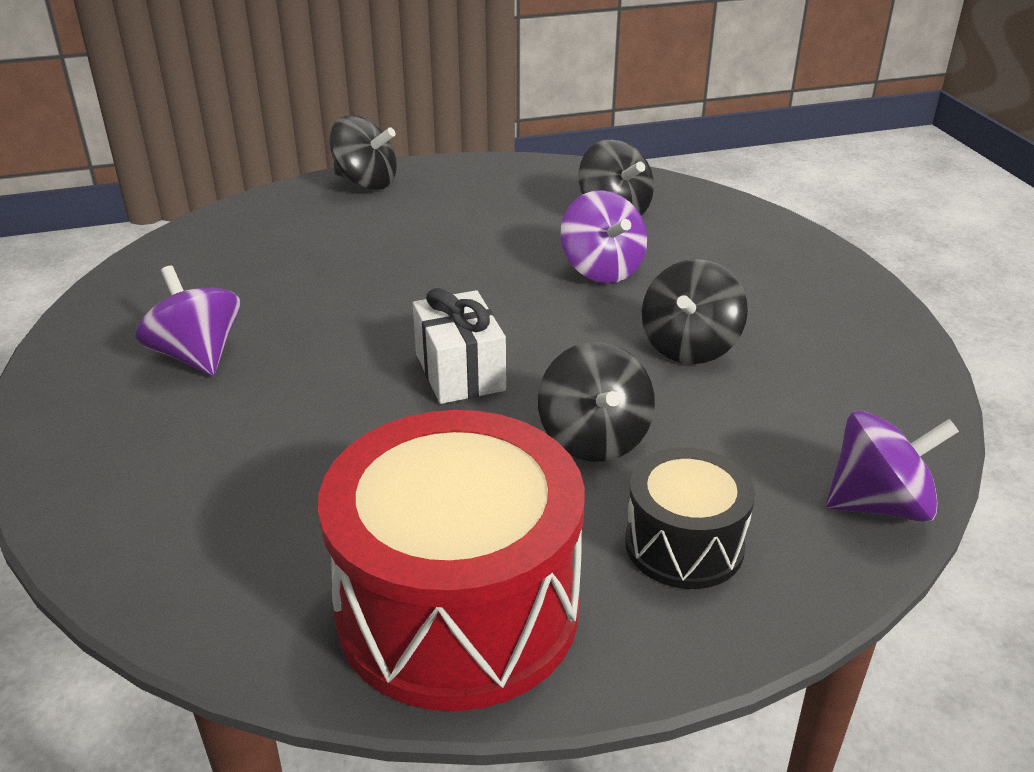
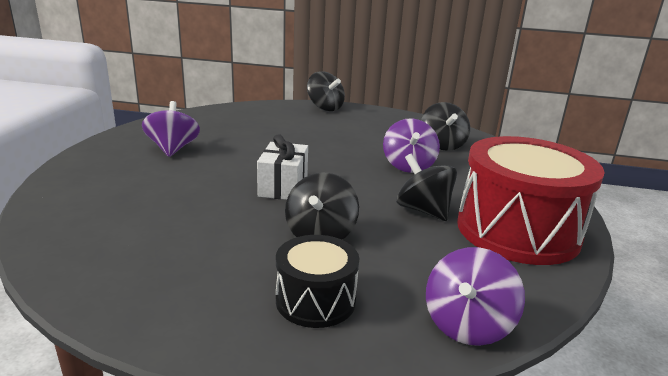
camera: 25 degrees right, 10 degrees down
(457, 609) = (159, 284): red drum -> red drum (517, 230)
(689, 346) = (423, 211): black spinning top -> black spinning top turned 90 degrees clockwise
(879, 504) = (467, 325): purple spinning top -> purple spinning top turned 105 degrees clockwise

